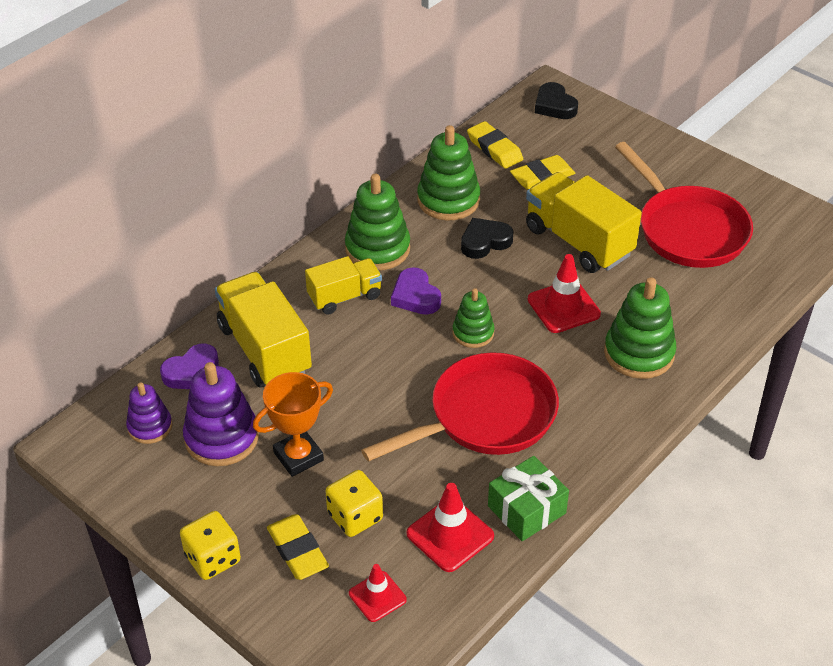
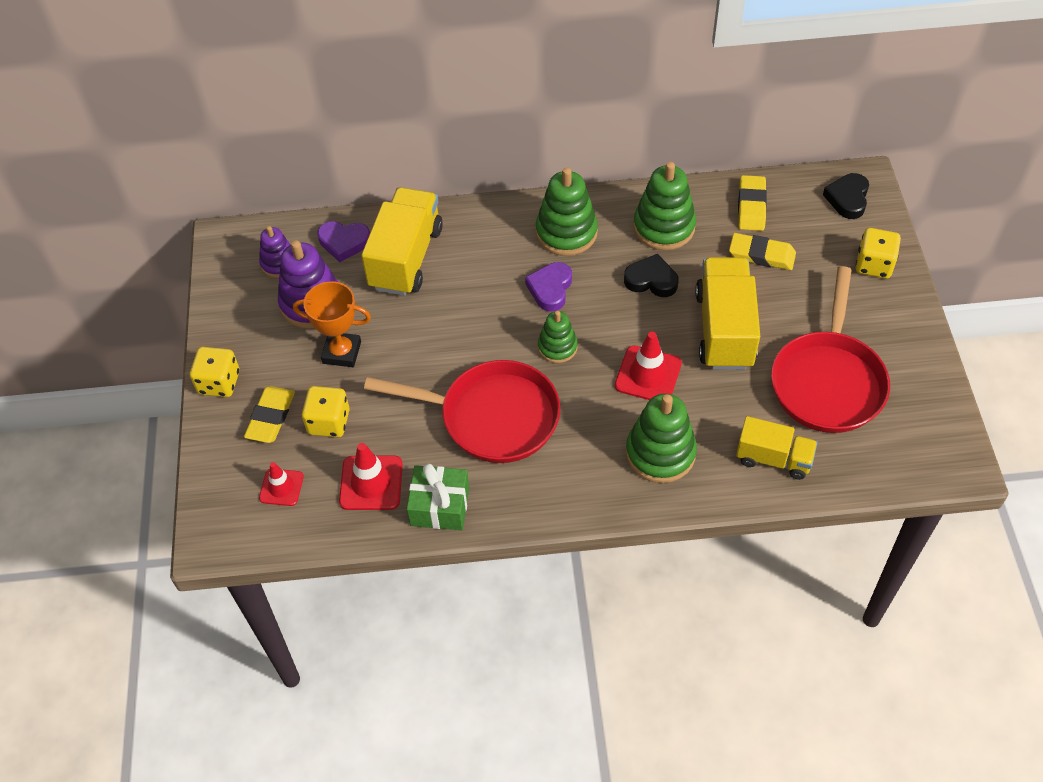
camera: 45 degrees right, 10 degrees up
(345, 297) = (501, 255): yellow truck -> yellow truck (773, 458)
(624, 137) = (874, 265): none -> yellow dice

